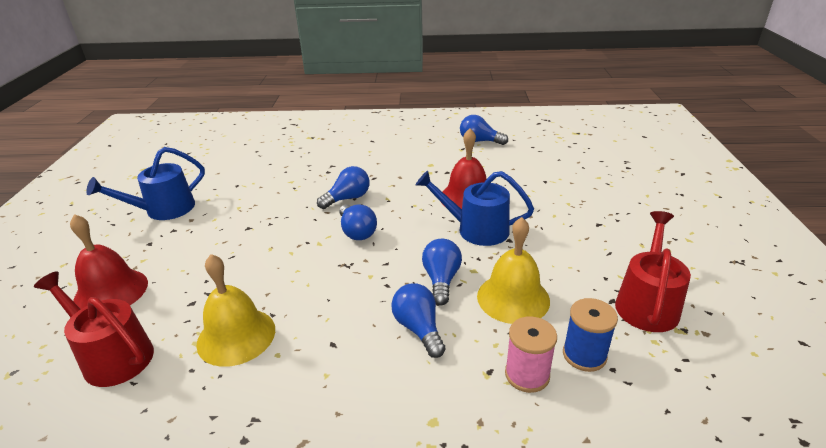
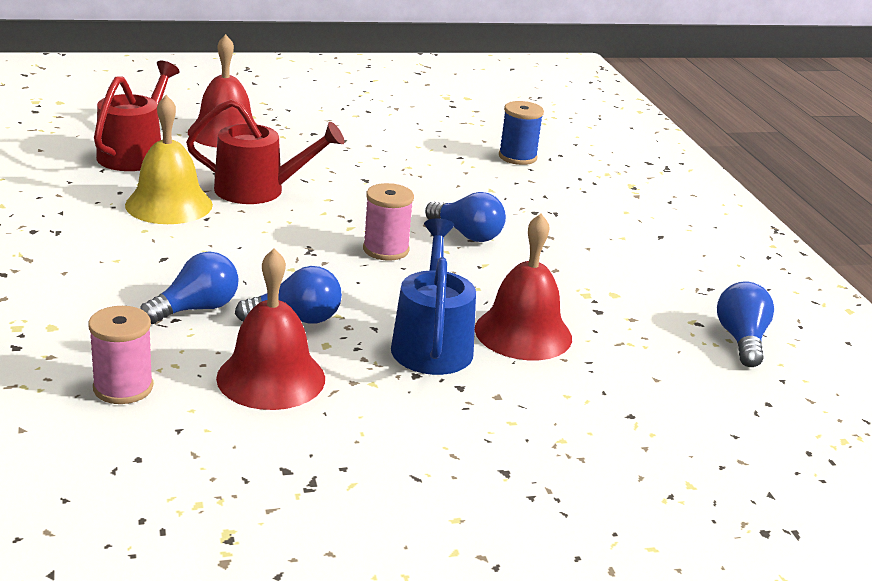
camera: 70 degrees right, 5 degrees down
(164, 210) = (382, 127): blue watering can -> none
(357, 232) = (386, 250): blue light bulb -> pink spool
(513, 298) = (271, 378): yellow bell -> red bell
(584, 355) = (162, 435): blue spool -> blue spool (517, 157)
(647, 303) = (286, 506): red watering can -> red watering can (258, 190)

